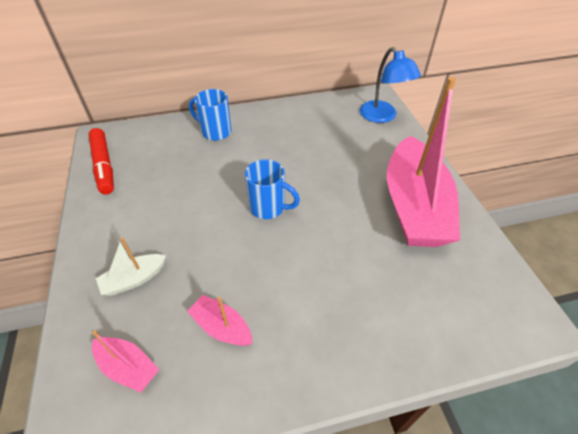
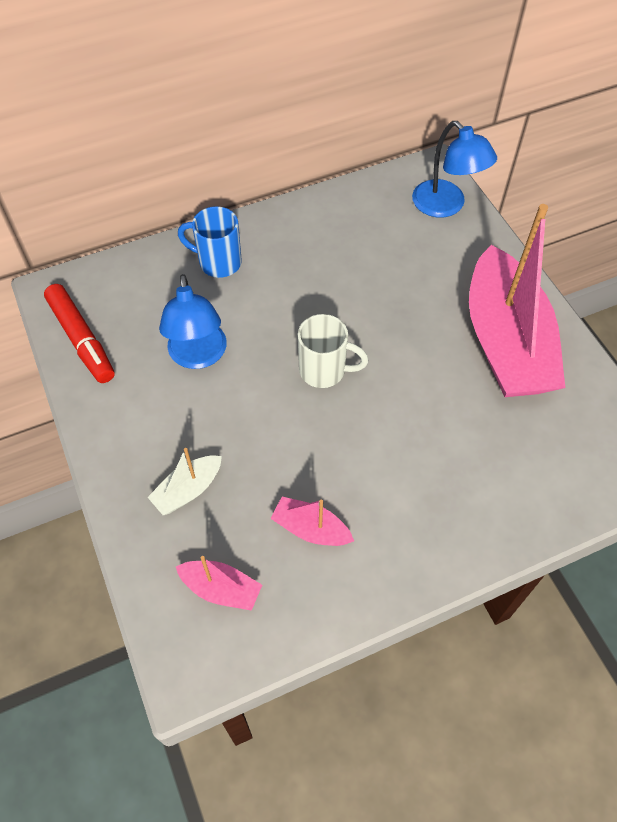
camera: 10 degrees left, 10 degrees up
(179, 186) = (198, 356): none -> blue lamp
(268, 207) = (324, 370): blue mug -> white mug

